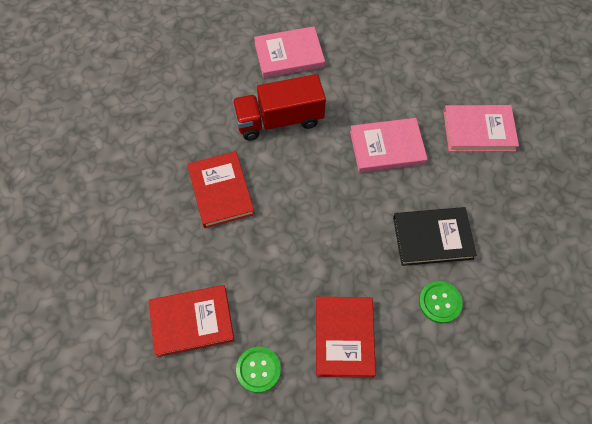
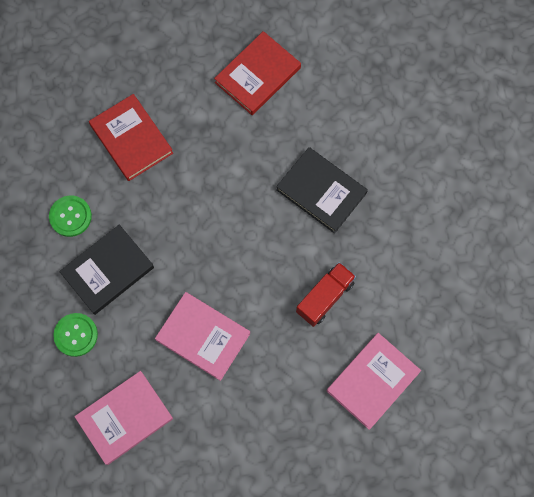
camera: 145 degrees right, 10 degrees up
(221, 191) = (321, 191): red book -> black book
(258, 370) = (181, 75): green button -> green button (76, 335)
(279, 120) = (325, 297): red truck -> red truck, size x0.65
(387, 147) = (203, 337): pink book -> pink book turned 75 degrees clockwise

